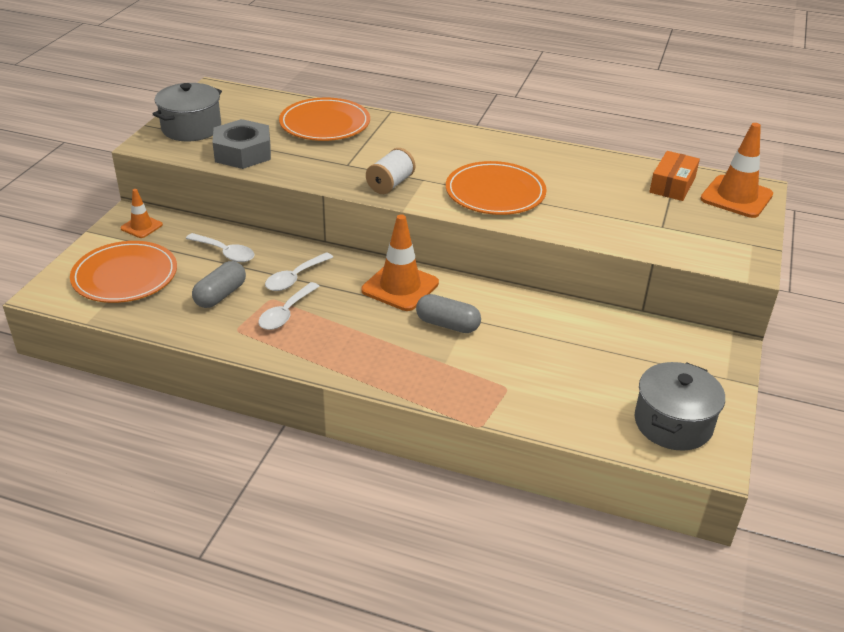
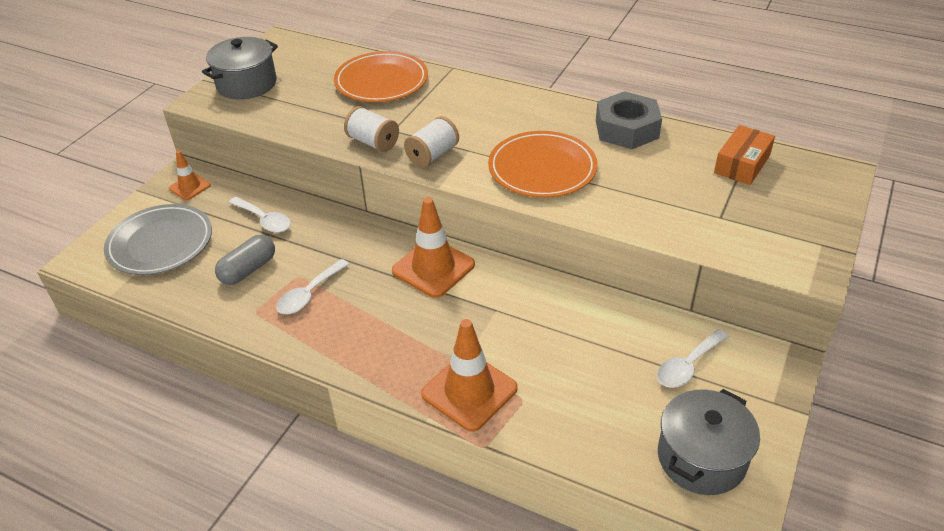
camera: 10 degrees right, 5 degrees up
(125, 276) = (160, 243): orange plate -> grey plate
(243, 153) = (290, 114): grey nut -> grey nut (626, 129)
(295, 278) = (327, 252): white spoon -> white spoon (688, 365)
(330, 175) = (373, 142): none -> white spool
(447, 324) = (474, 316): grey capsule -> none
(736, 197) = (813, 182): orange traffic cone -> orange traffic cone (469, 391)

